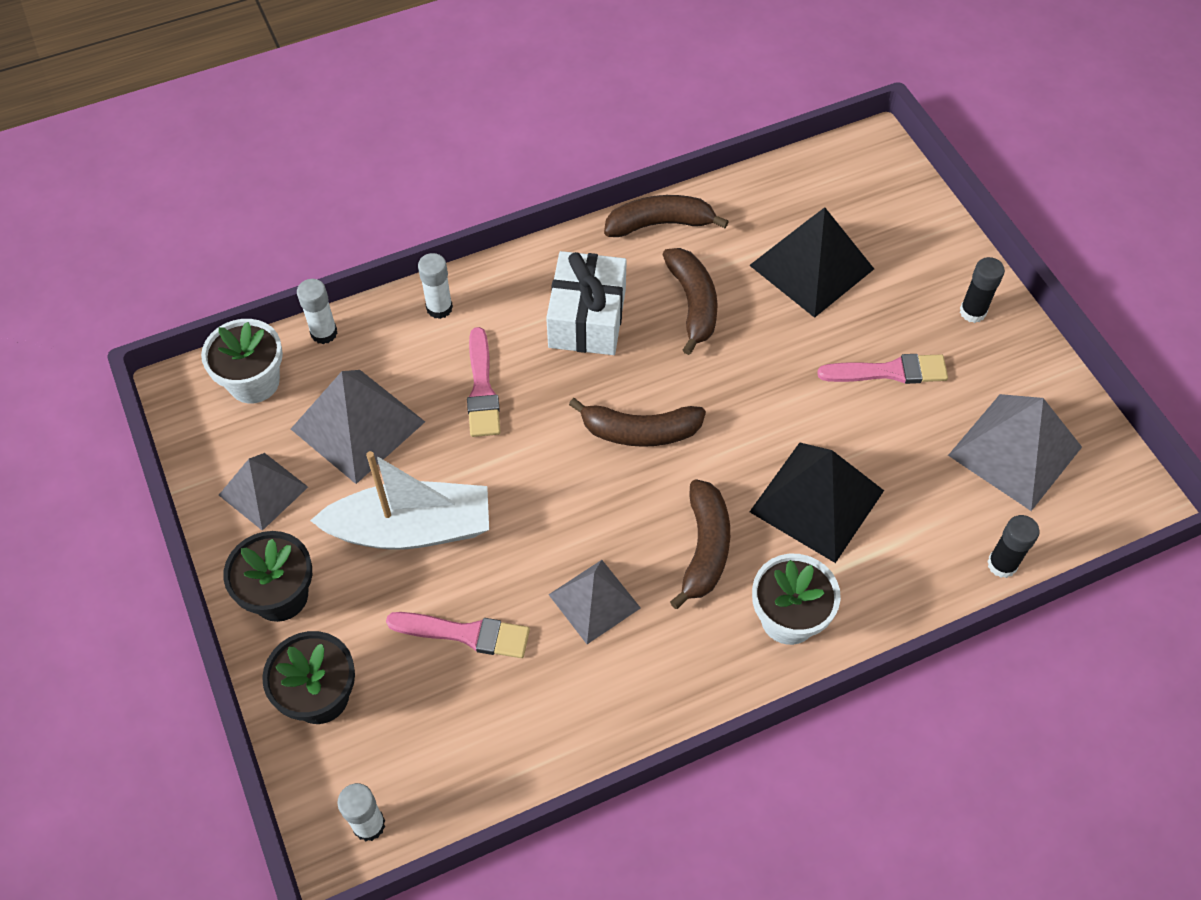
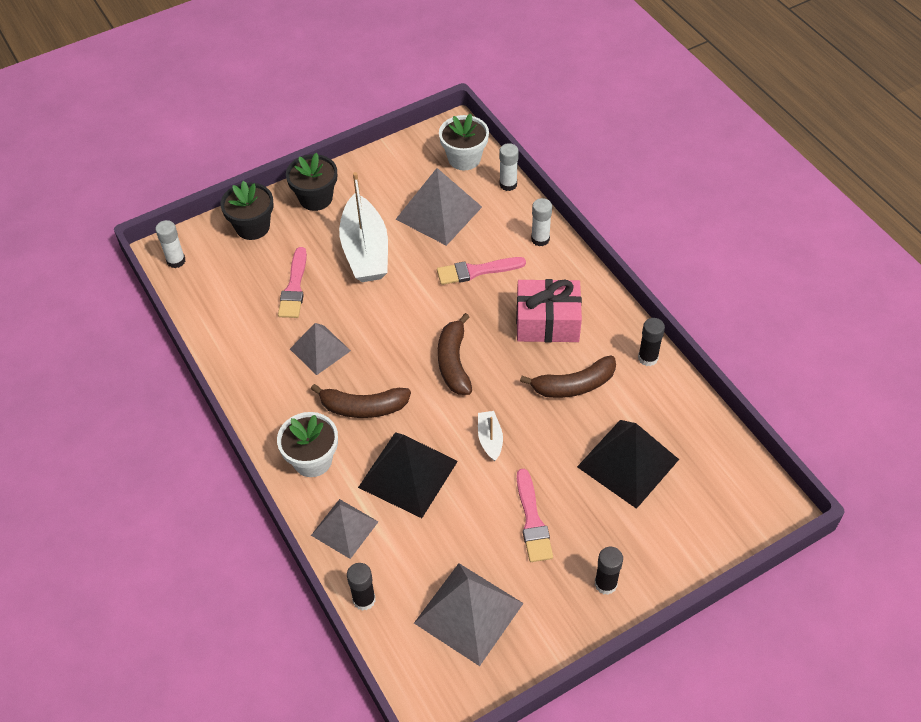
camera: 85 degrees right, 5 degrees down
(263, 491) = (386, 177): grey pyramid -> grey pyramid (344, 528)
(587, 318) = (547, 322): white gift -> pink gift
(659, 224) = (647, 358): brown banana -> black glue stick
(768, 403) = (490, 439): none -> white boat

